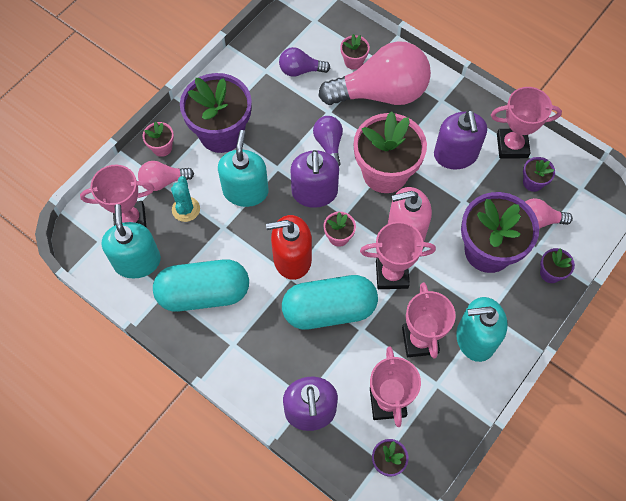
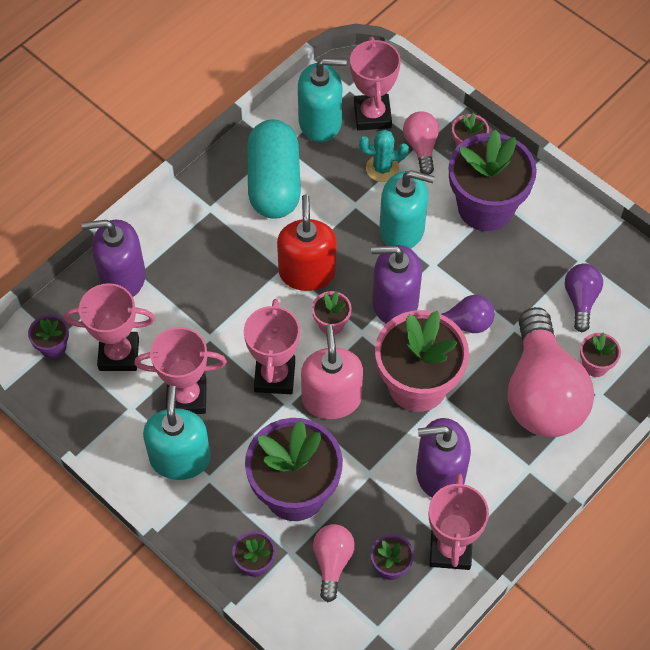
camera: 95 degrees right, 5 degrees down
(329, 310) = (238, 305): turquoise capsule -> none

